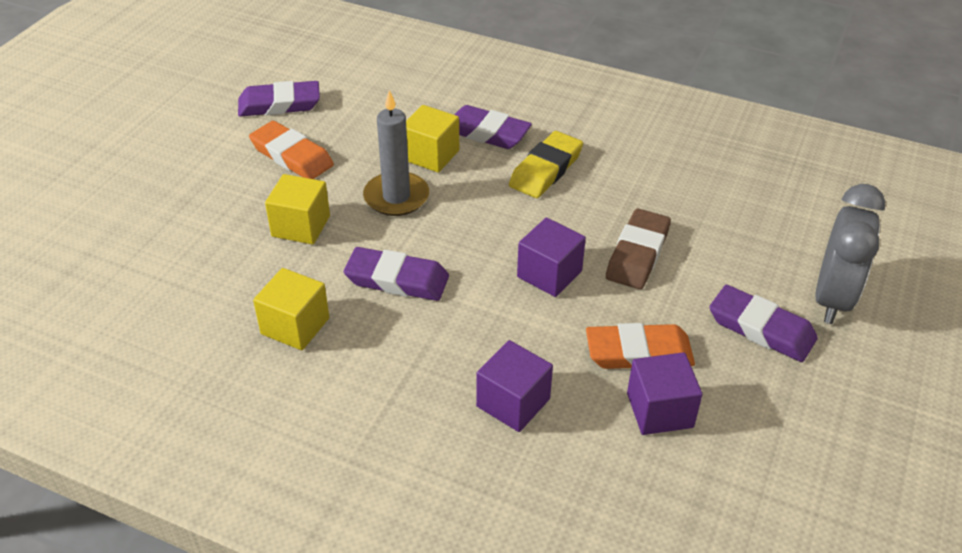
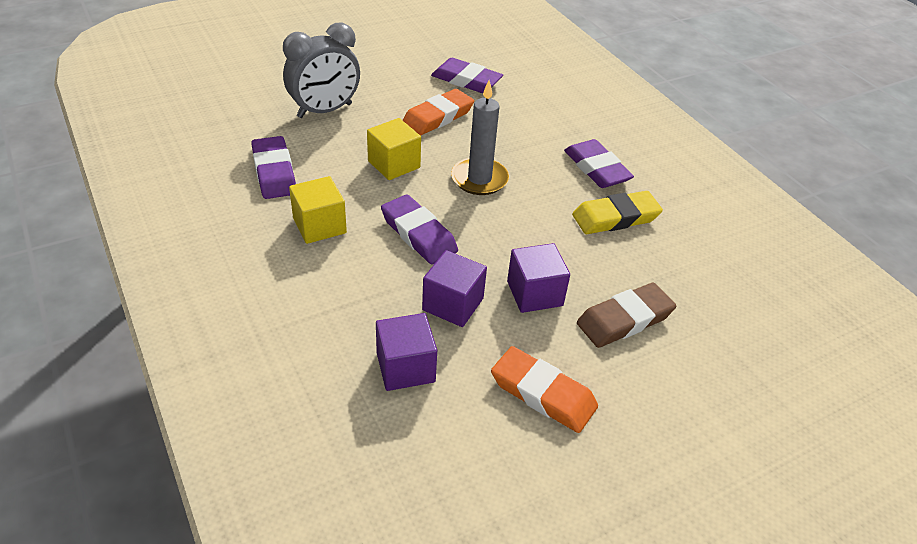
camera: 35 degrees right, 0 degrees up
(292, 156) = (438, 117): orange eraser -> orange eraser turned 60 degrees clockwise
(431, 155) = (536, 163): yellow cube -> none
(659, 410) = (511, 448): purple cube -> purple cube (453, 304)
(761, 328) = (673, 442): purple eraser -> purple eraser (274, 172)
(832, 298) = (772, 461): grey clock -> grey clock (325, 111)

